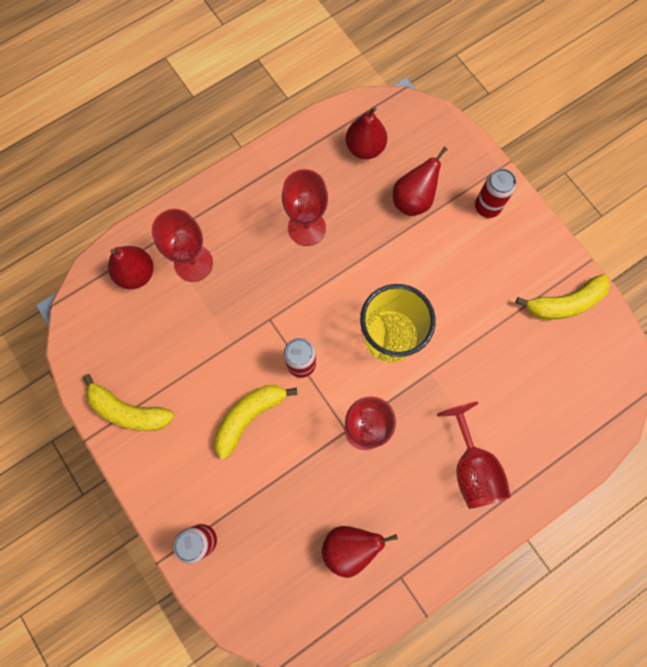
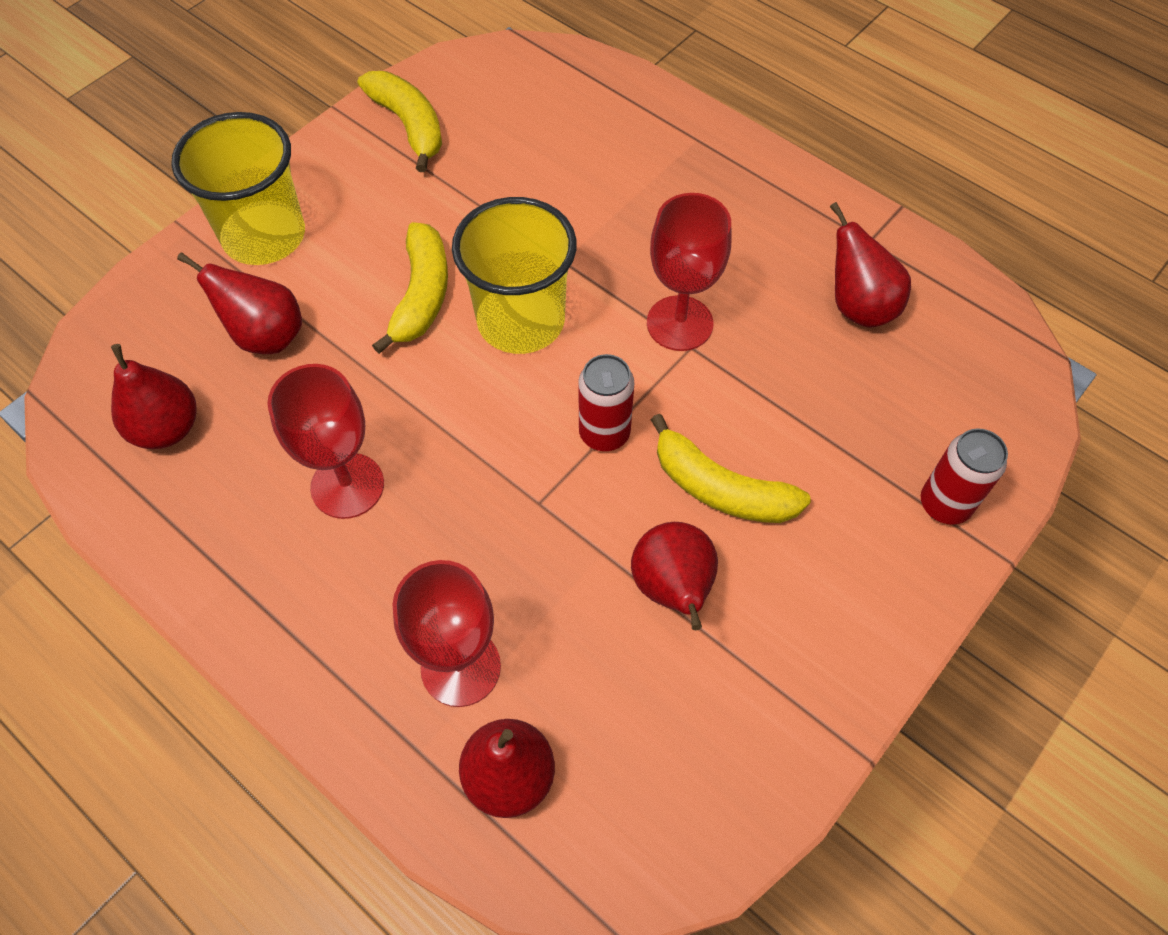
camera: 105 degrees left, 15 degrees down
(128, 411) = (786, 696): yellow banana -> yellow banana (421, 295)
(201, 373) = (673, 588): none -> red pear
(471, 467) = (685, 189): red goblet -> none
(487, 207) = (264, 236): red can -> yellow cup

